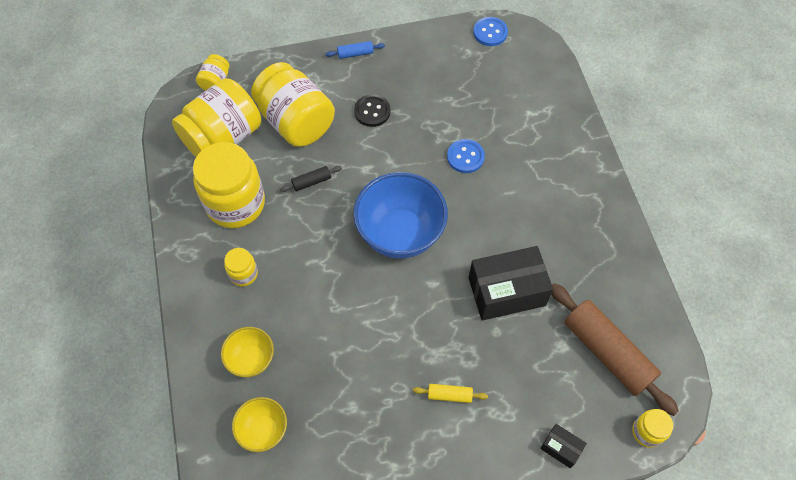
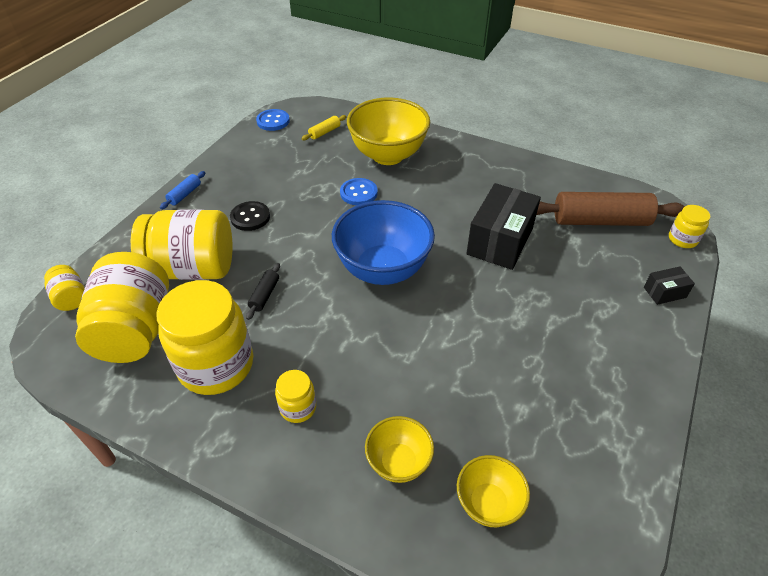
camera: 50 degrees left, 15 degrees down
(449, 395) = (565, 331): yellow rolling pin -> yellow rolling pin (324, 132)
(531, 142) = (388, 155): none -> yellow bowl

